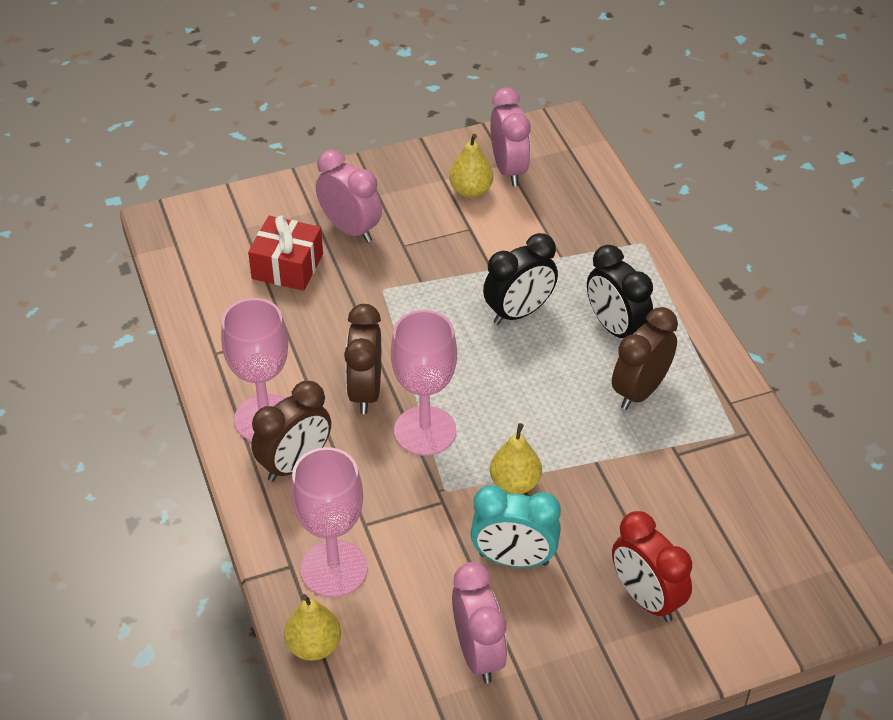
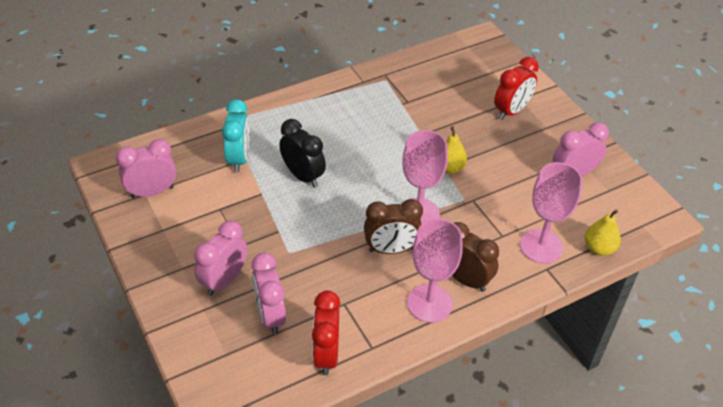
camera: 100 degrees left, 0 degrees up
(218, 310) = (326, 354): none -> red clock
(287, 266) = (270, 315): red gift -> pink clock
(471, 190) = (177, 212): yellow pear -> none
(513, 559) = (504, 165): turquoise clock -> turquoise clock (239, 159)
(615, 328) = (311, 129): black clock -> none
(640, 391) = (362, 117): brown clock -> none

